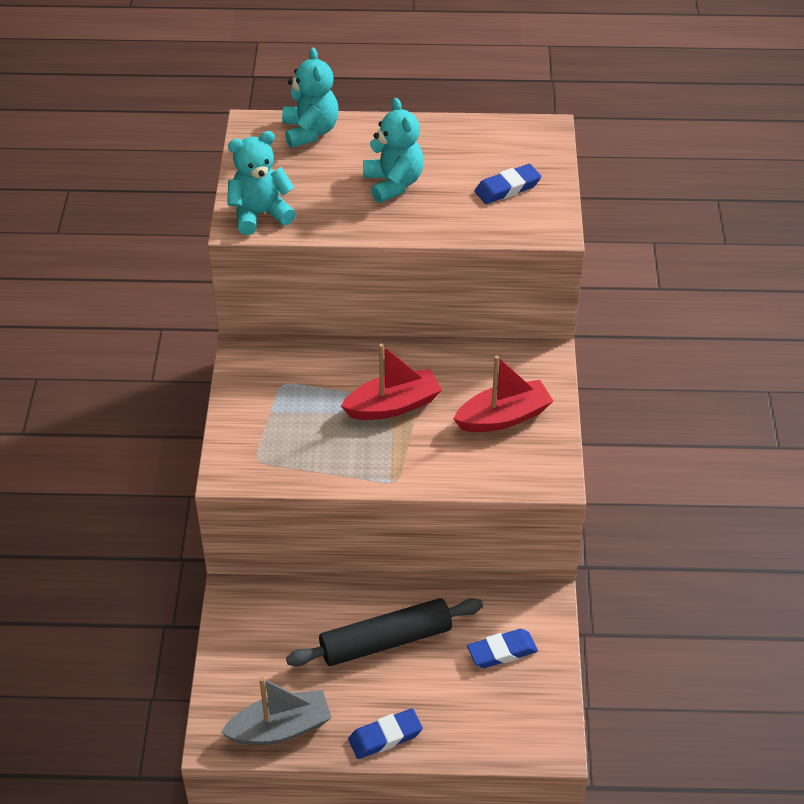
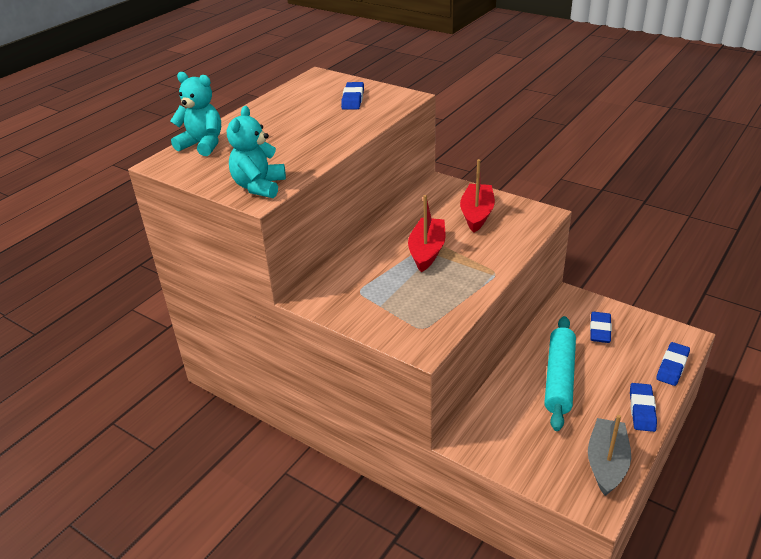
camera: 55 degrees left, 10 degrees down
(386, 641) = (559, 378): black rolling pin -> turquoise rolling pin
(393, 184) = (298, 131): turquoise teddy bear -> none
(484, 746) = (672, 366): none -> blue eraser

